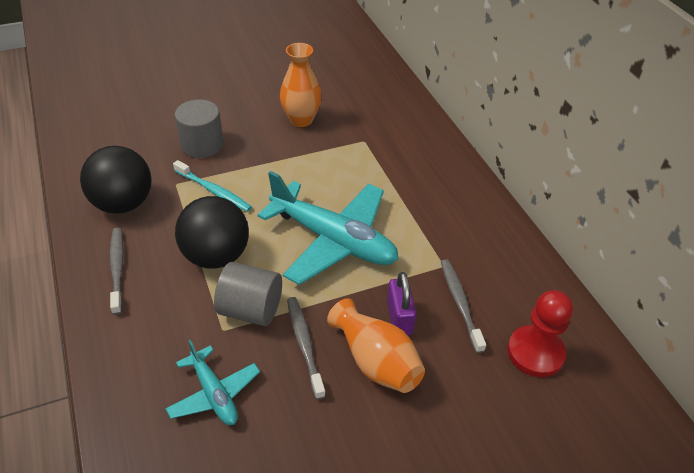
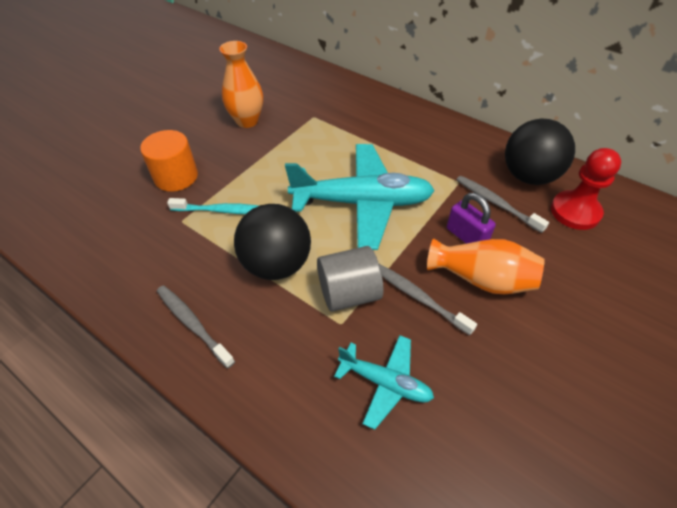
camera: 30 degrees left, 5 degrees up
(123, 204) = (144, 262): black ball -> black ball (528, 176)
(202, 144) = (176, 177): grey cylinder -> orange cylinder

